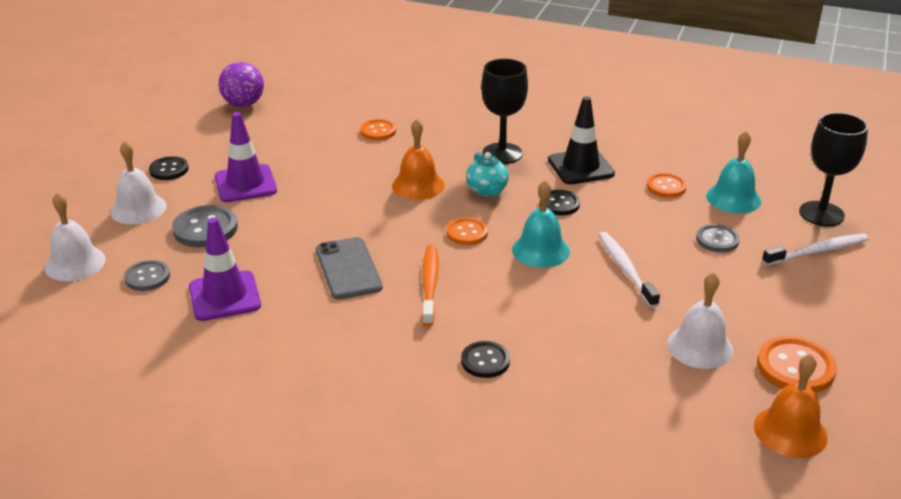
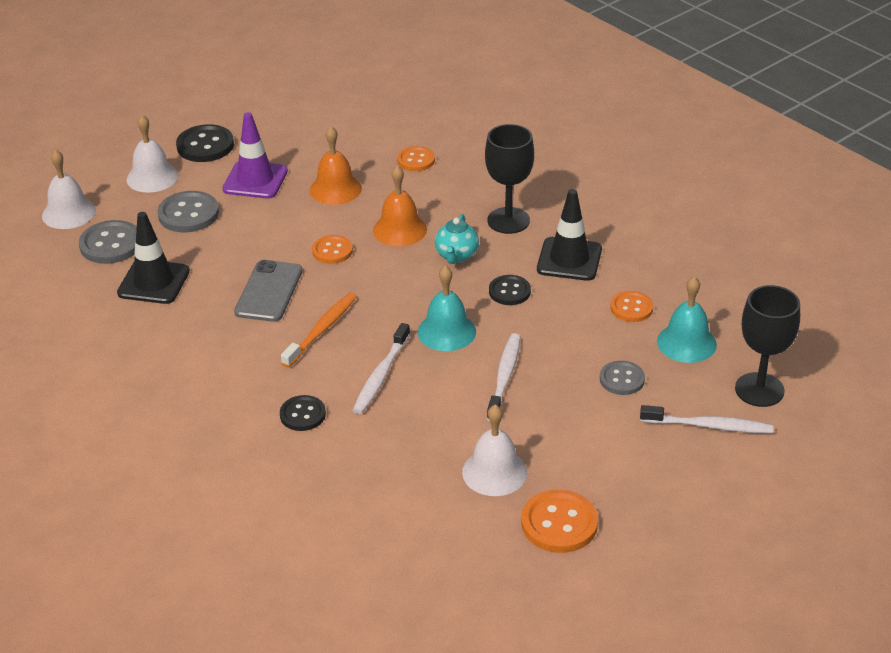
camera: 30 degrees right, 5 degrees up
(147, 277) = (111, 244): grey button -> grey button, size x1.54
(169, 170) = (205, 146): black button -> black button, size x1.54
(224, 296) = (154, 282): purple traffic cone -> black traffic cone
(243, 104) = (322, 94): purple ball -> none
(467, 233) = (398, 292): orange button -> orange button (332, 251)
(521, 303) = (381, 375): none -> white toothbrush
(790, 431) = (492, 573): orange bell -> orange bell (335, 189)

